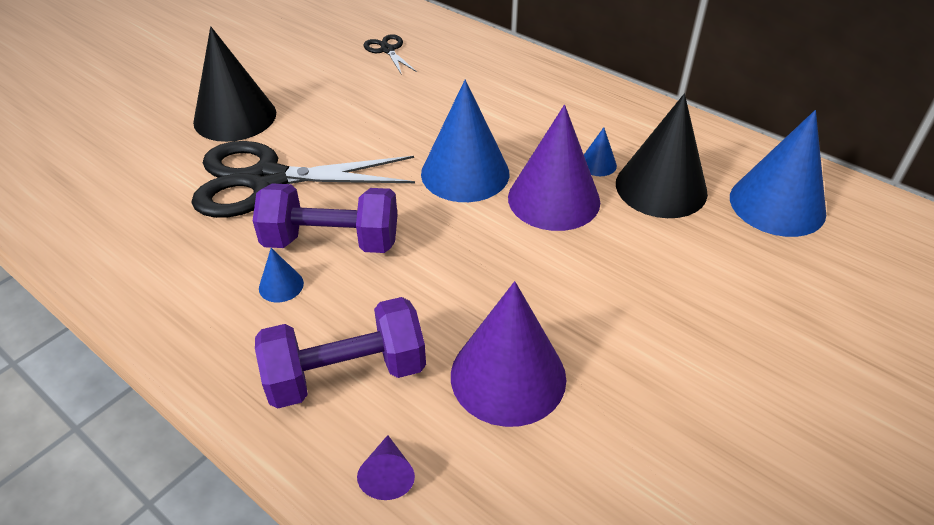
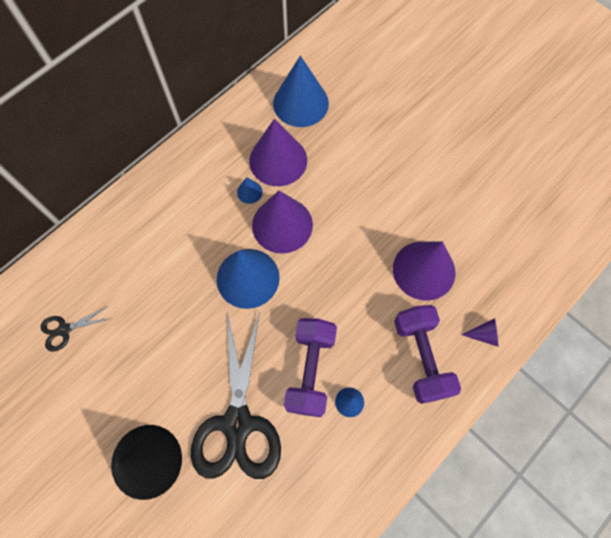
camera: 85 degrees left, 25 degrees up
(661, 187) = (278, 160): black cone -> purple cone

